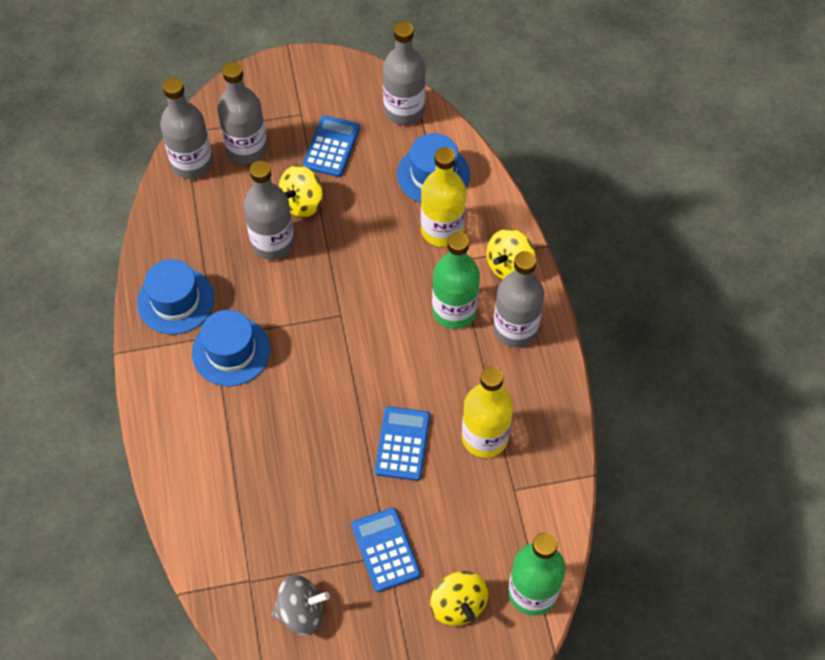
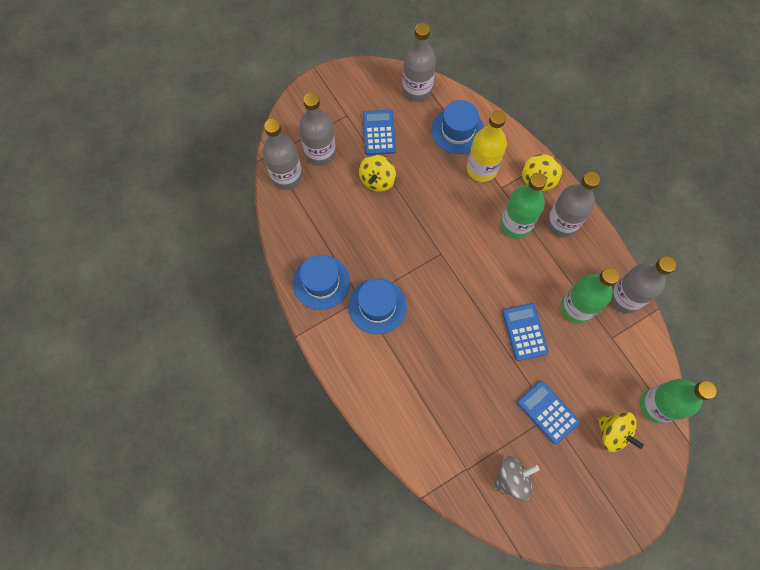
camera: 20 degrees left, 10 degrees up
(272, 243) = (370, 216): grey bottle -> grey bottle (625, 297)
(484, 437) = (576, 307): yellow bottle -> green bottle

